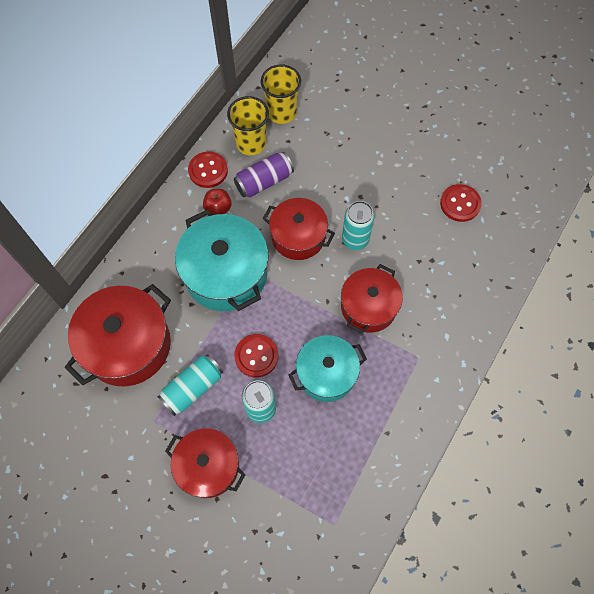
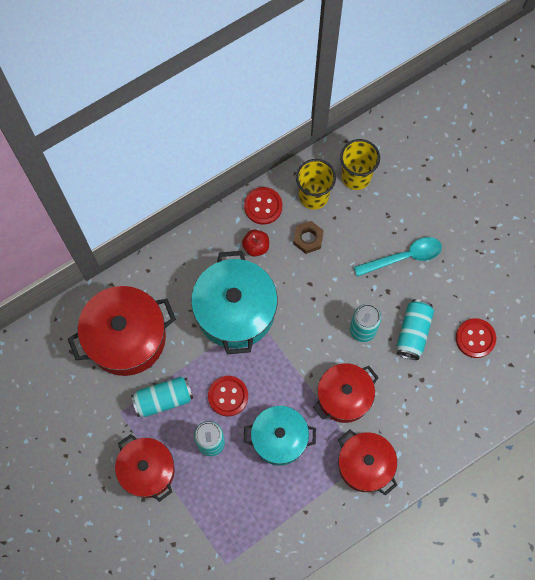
camera: 25 degrees right, 5 degrees up
(264, 181) = (308, 239): purple can -> brown nut
(298, 236) = (314, 304): red pot -> red pot (365, 465)
(359, 162) = (404, 257): none -> turquoise spoon
(402, 222) = (413, 332): none -> turquoise can

